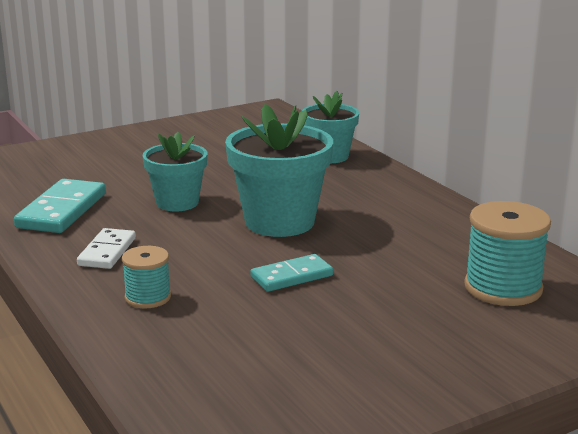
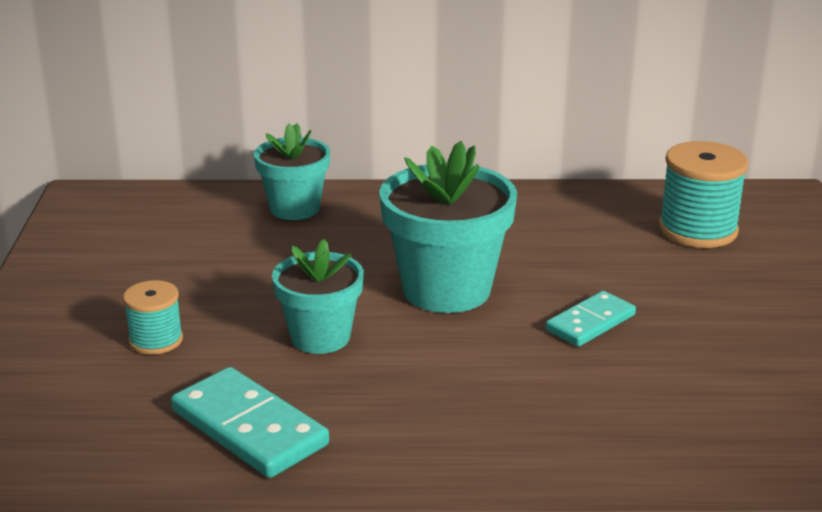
camera: 60 degrees left, 5 degrees up
(107, 252) = (420, 422): white domino -> none
(148, 297) = (572, 423): turquoise spool -> turquoise spool (156, 340)
(291, 276) = (590, 322): turquoise domino -> turquoise domino turned 45 degrees clockwise

